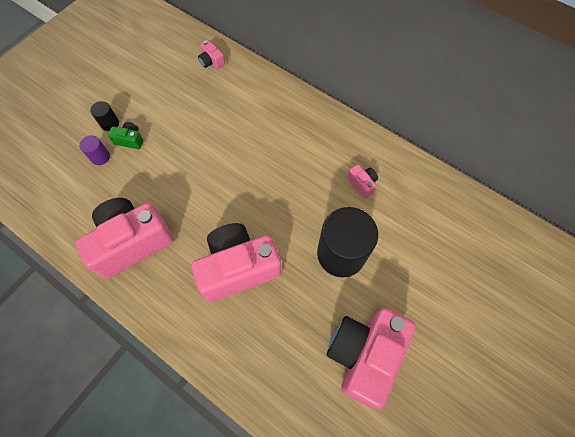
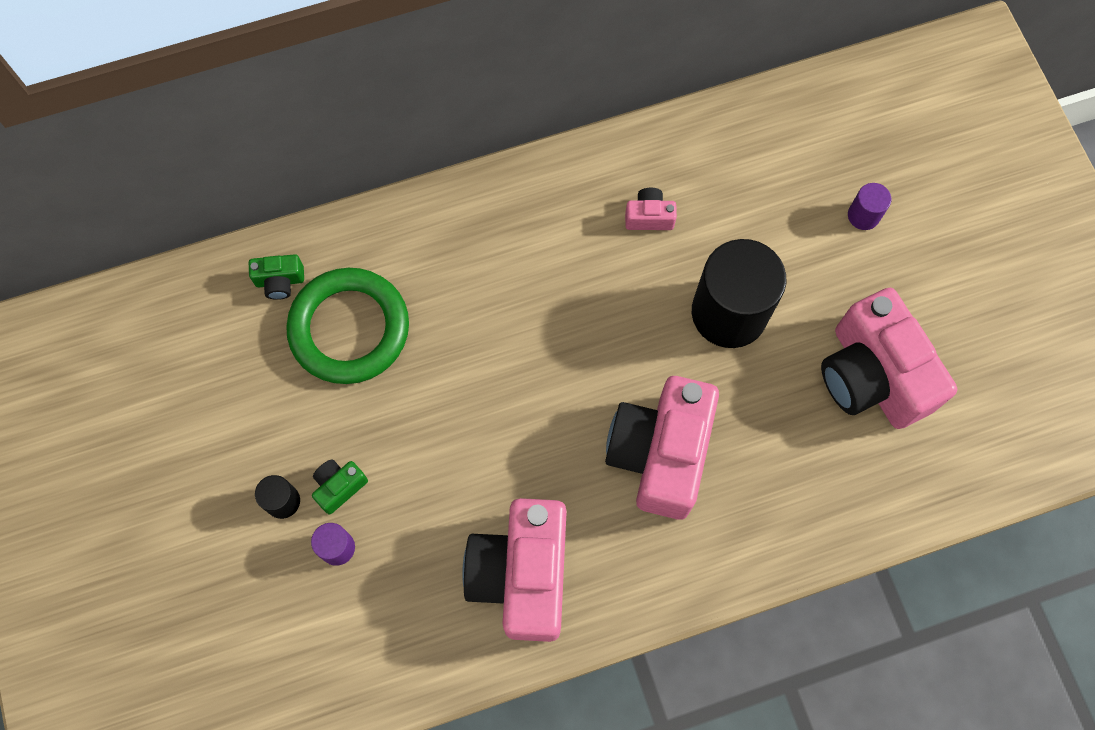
camera: 55 degrees left, 5 degrees up
(208, 99) = (349, 329): none -> green ring
(211, 62) = (280, 281): pink camera -> green camera
(454, 289) = (863, 215): none -> purple cylinder

